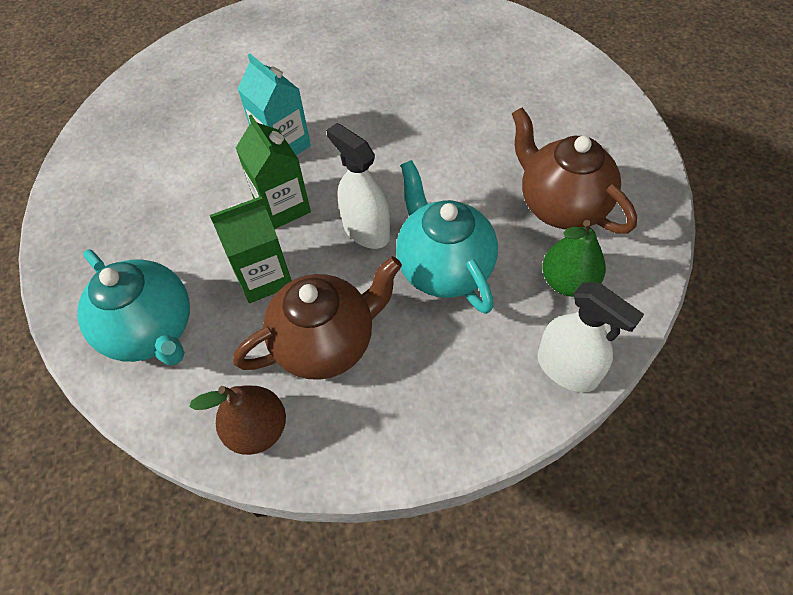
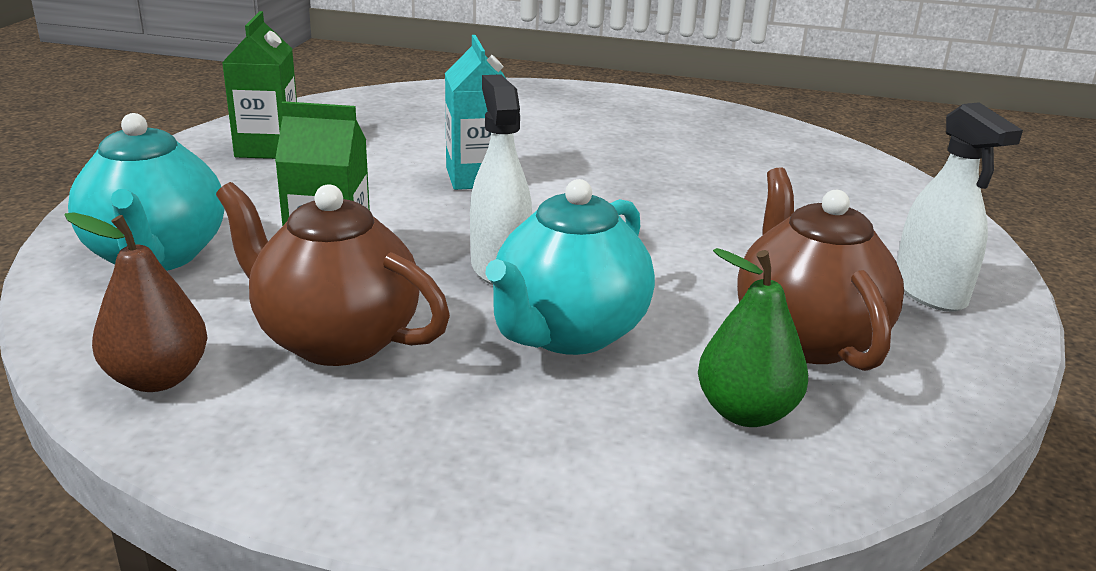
camera: 25 degrees right, 30 degrees down
(282, 207) = (420, 218): green carton -> green carton (268, 148)
(326, 343) = (335, 339): brown teapot -> brown teapot turned 150 degrees counterclockwise
(443, 268) = (568, 333): turquoise teapot -> turquoise teapot turned 150 degrees counterclockwise
(567, 369) = (653, 501): white spray bottle -> white spray bottle (929, 292)

